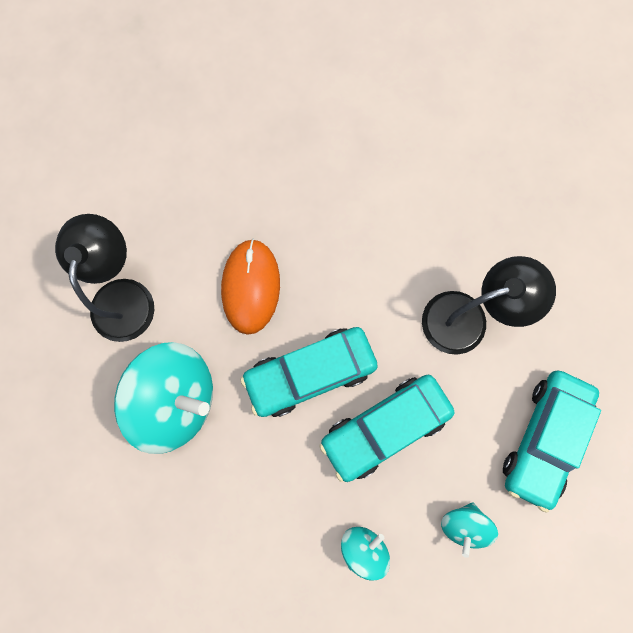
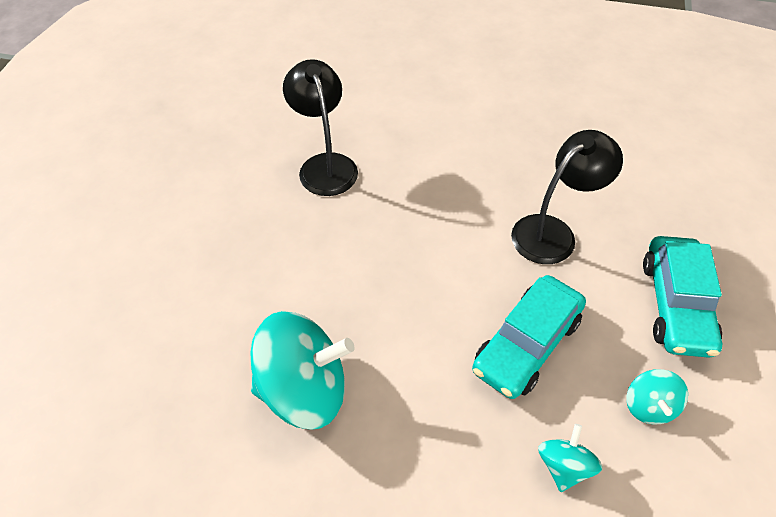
camera: 20 degrees left, 25 degrees down
(124, 295) = (215, 313): black lamp -> black lamp (325, 165)
(251, 287) = (342, 267): orange mouse -> none
(310, 373) = (431, 321): turquoise car -> none

